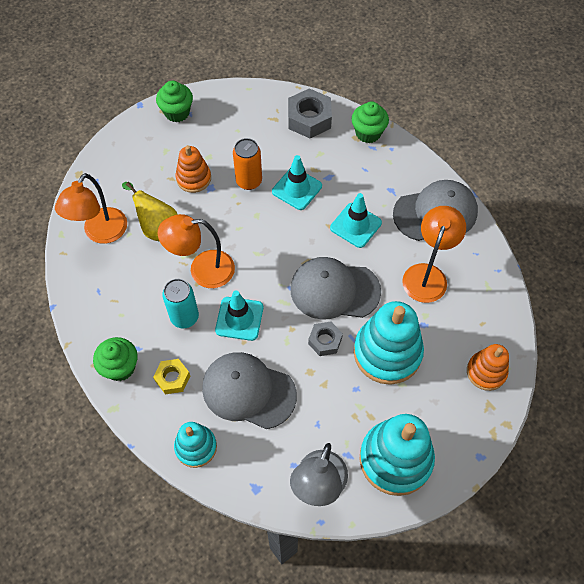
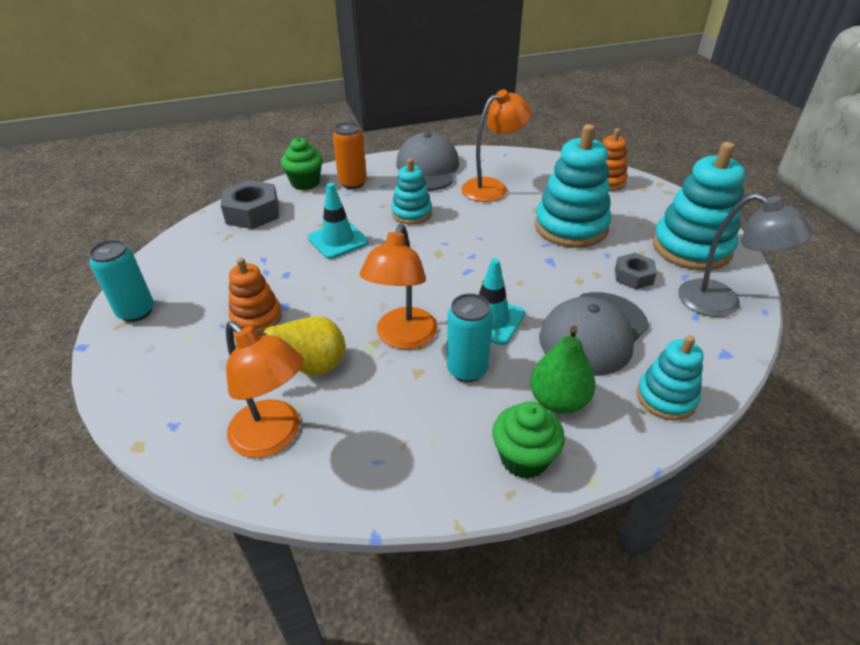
camera: 70 degrees left, 20 degrees down
(172, 378) = (558, 401): yellow nut -> green pear
(177, 112) = (136, 312): green cupcake -> turquoise can
(249, 181) = (299, 272): orange can -> orange can (353, 183)
(325, 341) = (544, 262): grey nut -> grey nut (633, 276)
(334, 290) = (483, 243): grey cap -> none
(355, 225) = (411, 213): turquoise traffic cone -> turquoise stacking toy
(427, 274) = (492, 187): orange lamp -> orange lamp turned 105 degrees clockwise

